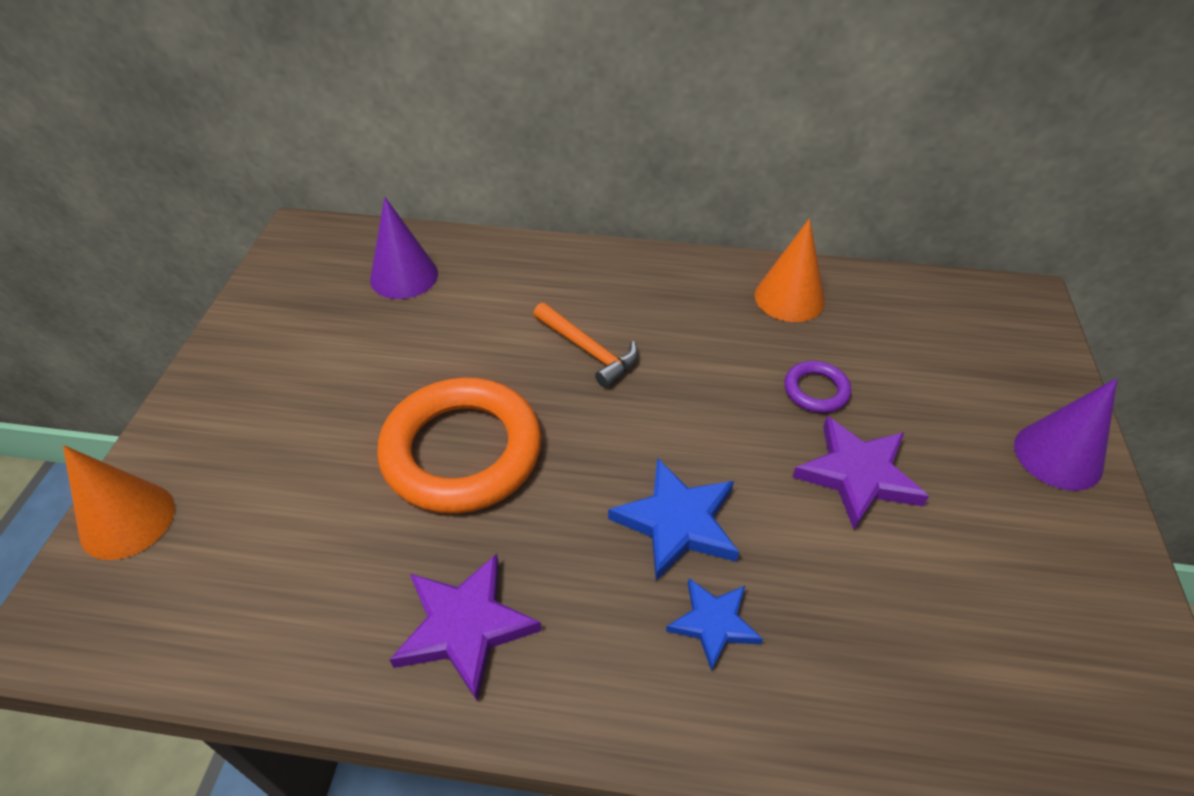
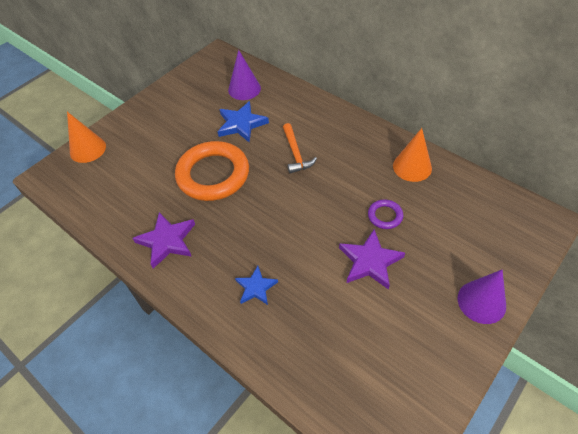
camera: 35 degrees right, 5 degrees up
(677, 522) = (274, 242): blue star -> blue star (241, 124)

